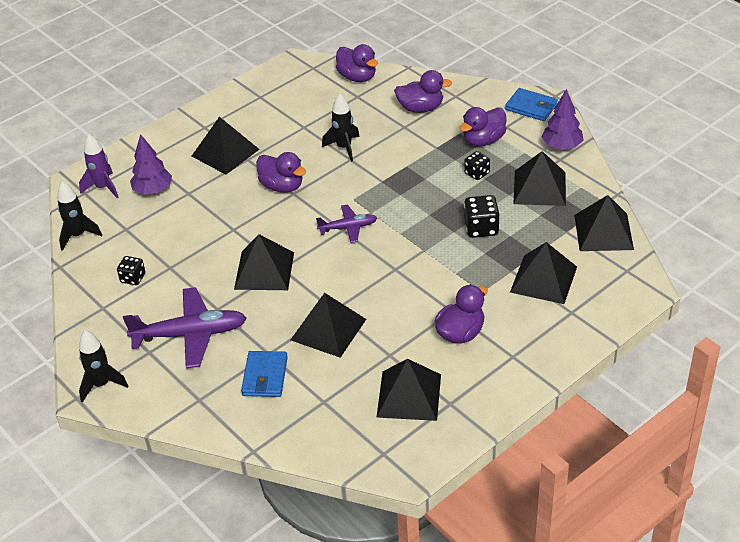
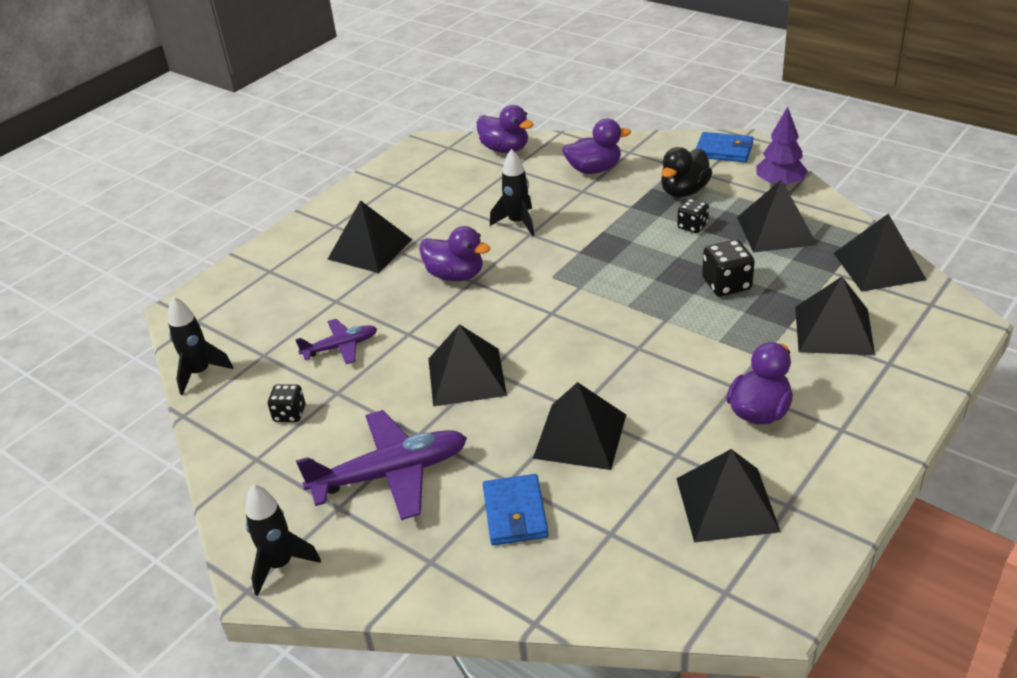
camera: 10 degrees left, 5 degrees down
(103, 188) = (221, 311): purple rocket -> none
(153, 190) = (288, 304): purple tree -> none
(348, 227) = (558, 309): purple plane -> purple plane (340, 347)
(483, 140) = (684, 191): purple duck -> black duck

